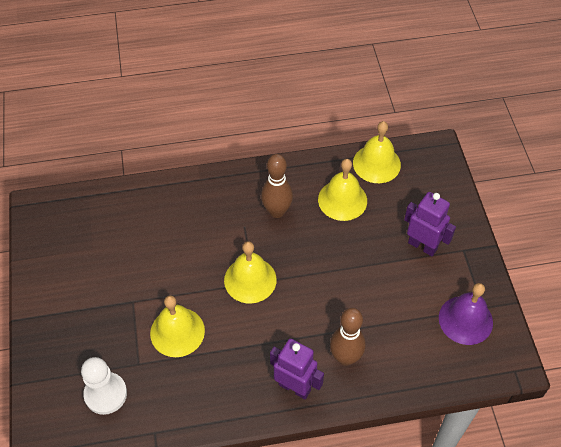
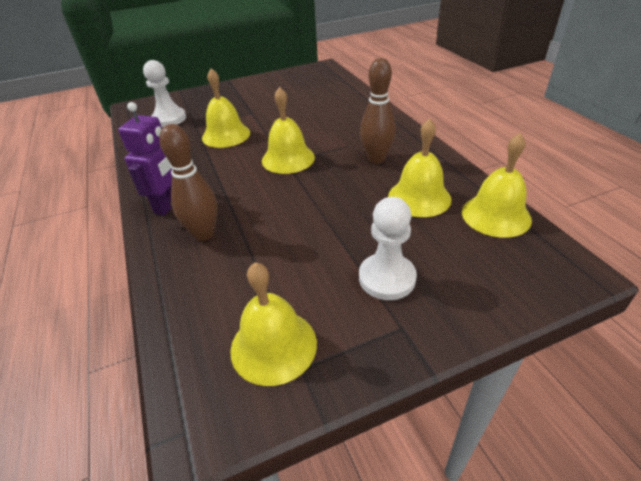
camera: 80 degrees right, 15 degrees down
(422, 246) = (387, 278): purple robot -> white pawn
(465, 320) = (273, 346): purple bell -> yellow bell

